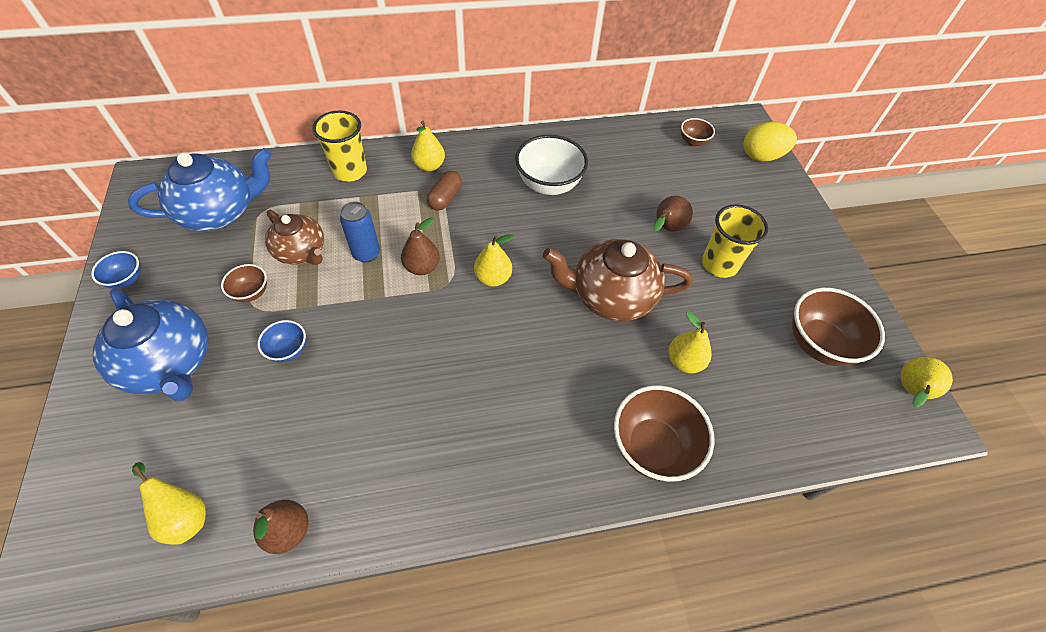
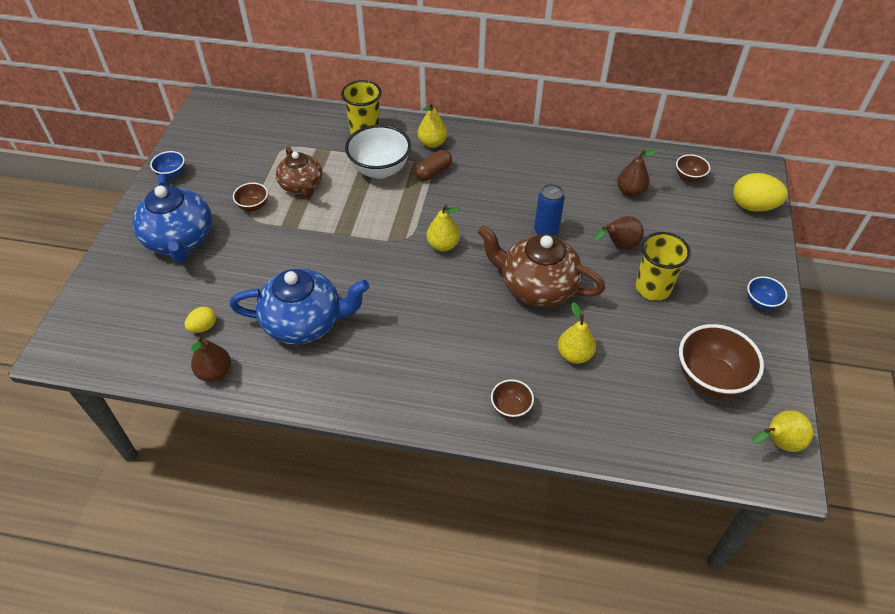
camera: 25 degrees right, 5 degrees down
(184, 516) = (153, 340): yellow pear -> none
(220, 212) = (254, 141): blue teapot -> blue teapot (305, 322)
(248, 473) = (203, 327): none -> yellow egg
(288, 350) = (263, 254): blue bowl -> blue bowl (761, 302)
(366, 253) = (350, 200): blue can -> blue can (546, 231)
(422, 267) = (389, 221): brown pear -> brown pear (630, 191)
(548, 185) = (529, 183): white bowl -> white bowl (380, 169)
(652, 447) = (511, 408): brown bowl -> brown bowl, size x0.51

